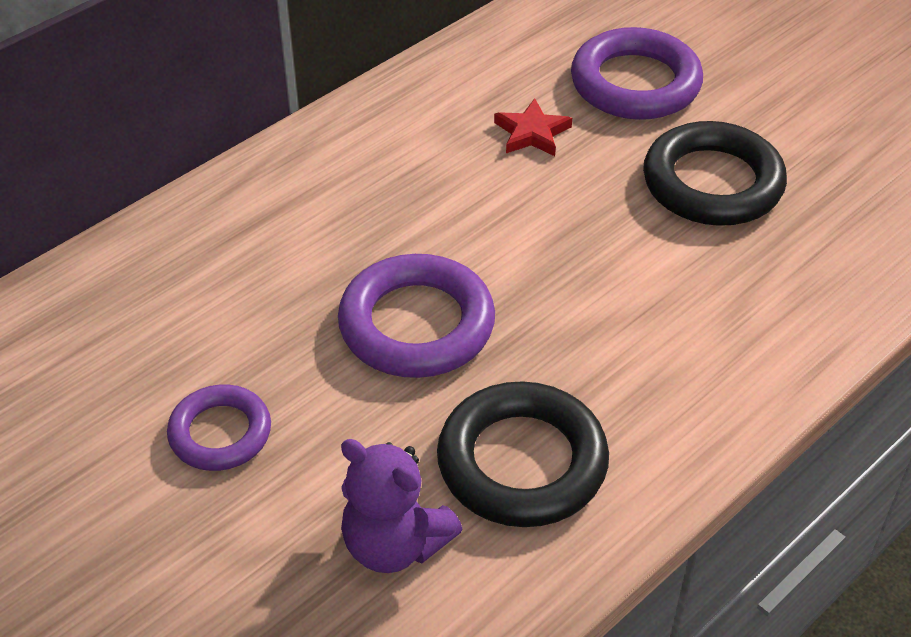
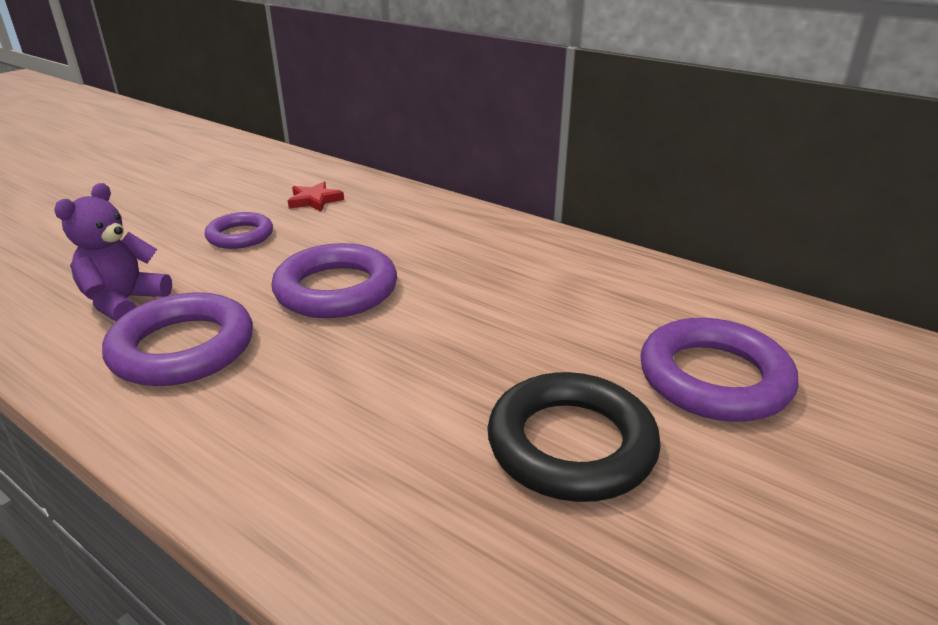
camera: 80 degrees right, 15 degrees down
(522, 462) = (183, 348): black ring -> purple ring
(532, 133) = (591, 321): red star -> red star (314, 200)

